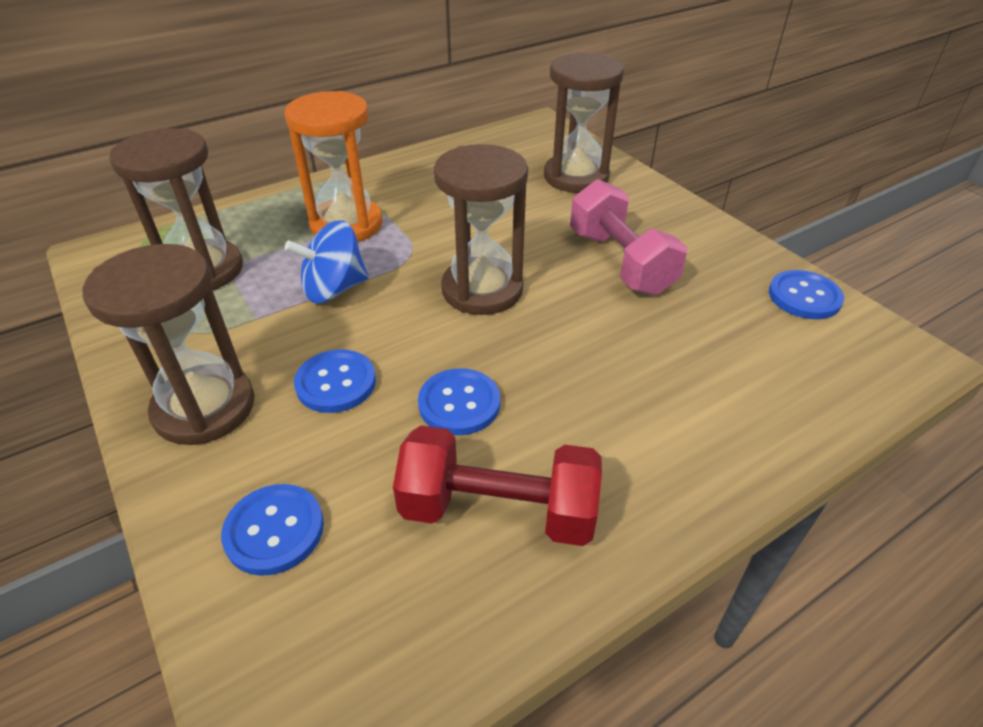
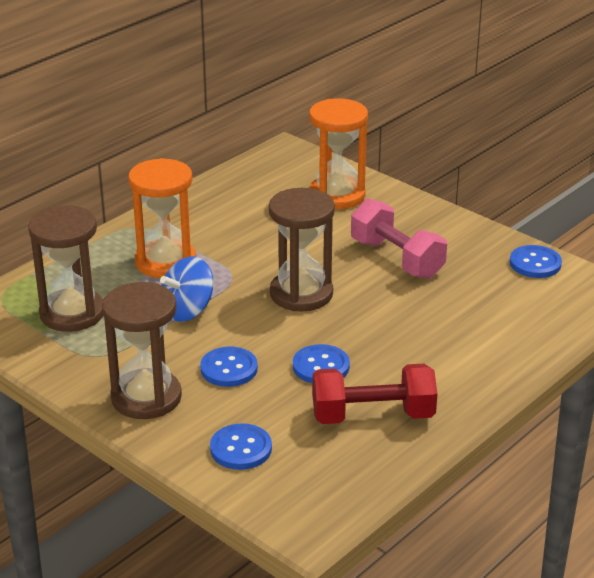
camera: 15 degrees left, 10 degrees down
(576, 177) = (337, 195): brown hourglass -> orange hourglass

